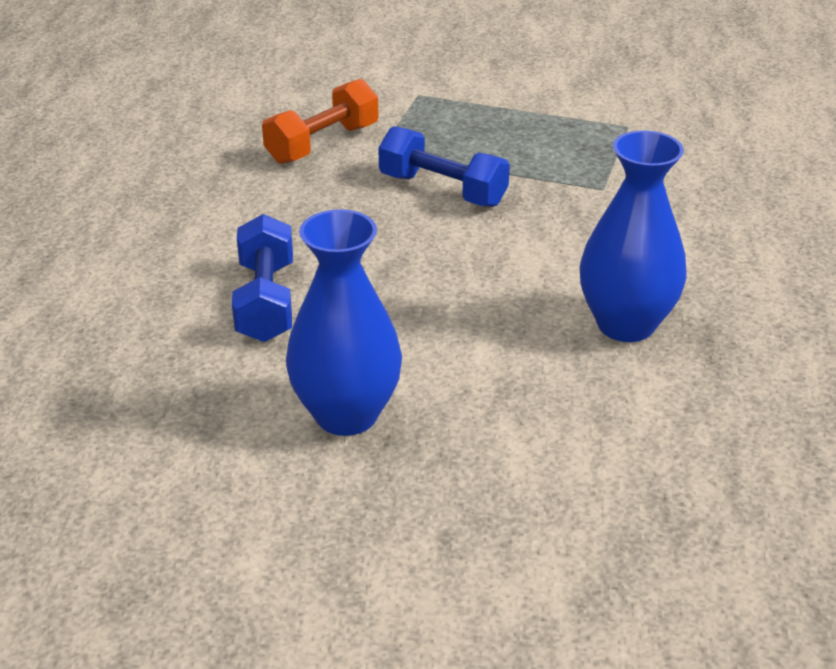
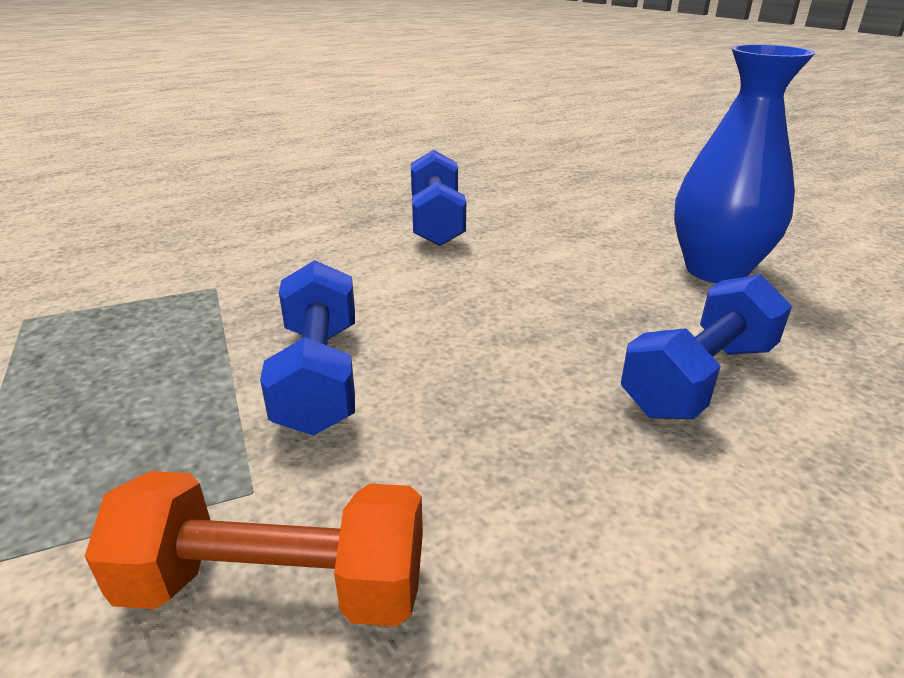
camera: 130 degrees left, 5 degrees down
(626, 324) = (436, 222): blue vase -> blue dumbbell

